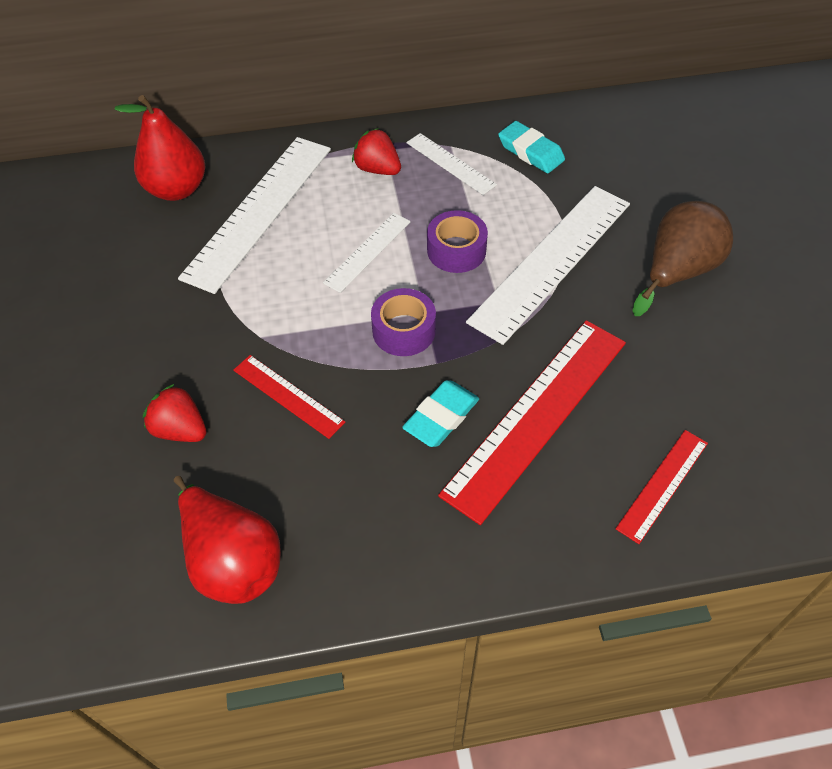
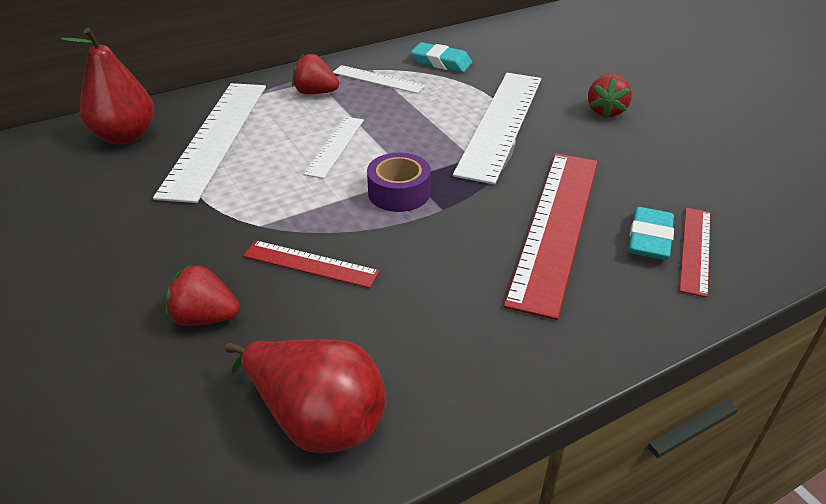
camera: 20 degrees left, 15 degrees down
(441, 417) = (470, 247): turquoise eraser -> turquoise eraser (649, 239)
(456, 250) = (415, 131): purple tape -> none
(677, 271) = (606, 111): brown pear -> red strawberry

